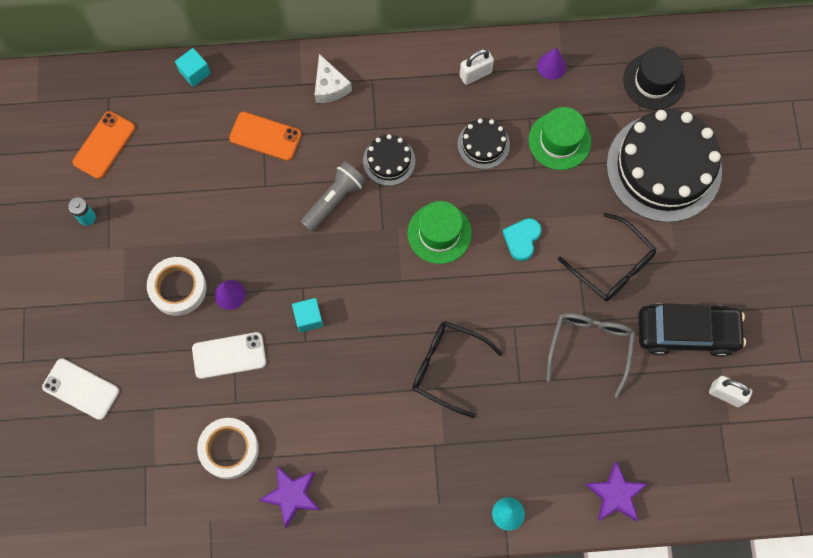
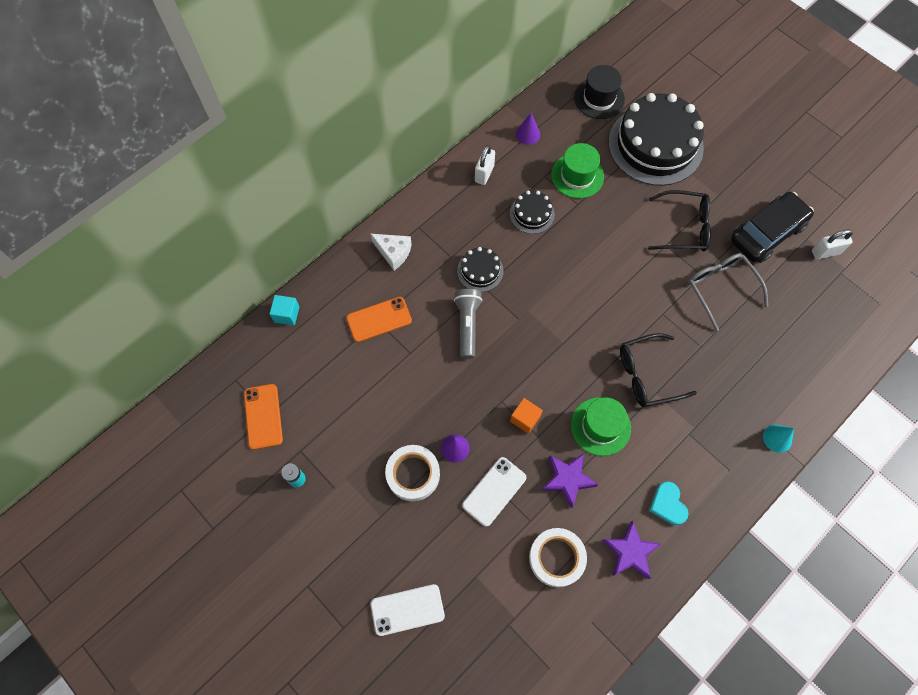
camera: 40 degrees left, 5 degrees down
(308, 318) = (525, 419): turquoise cube -> orange cube
(439, 233) = (558, 292): green hat -> green hat (600, 426)
(522, 239) = (614, 254): turquoise heart -> turquoise heart (668, 504)
(615, 494) = (826, 368): purple star -> purple star (568, 479)

